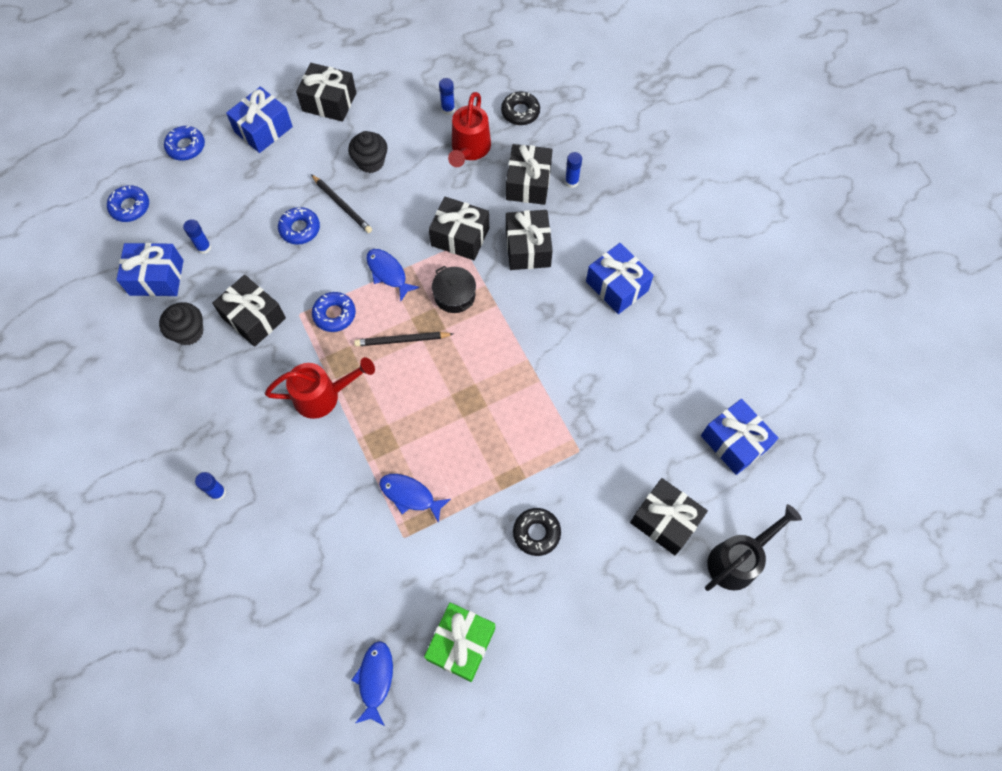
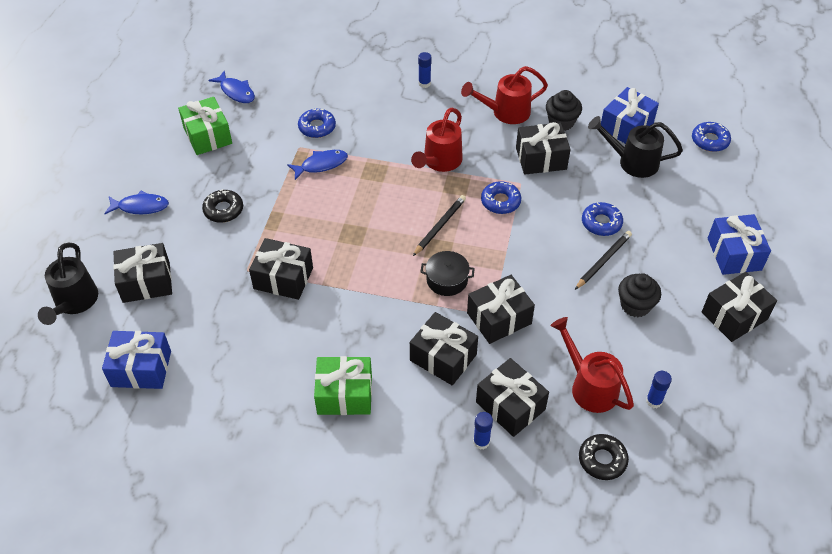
camera: 130 degrees right, 15 degrees down
(186, 147) = (751, 197): blue donut -> blue donut (317, 127)
(204, 247) = (632, 162): blue glue stick -> black watering can
(209, 387) = (505, 112): none -> red watering can
(342, 205) = (603, 261): black pencil -> black pencil turned 135 degrees clockwise
(388, 273) = (507, 252): blue fish -> blue fish (140, 207)
(561, 414) = (283, 278): none -> black gift
(617, 286) = (344, 394): blue gift -> green gift

